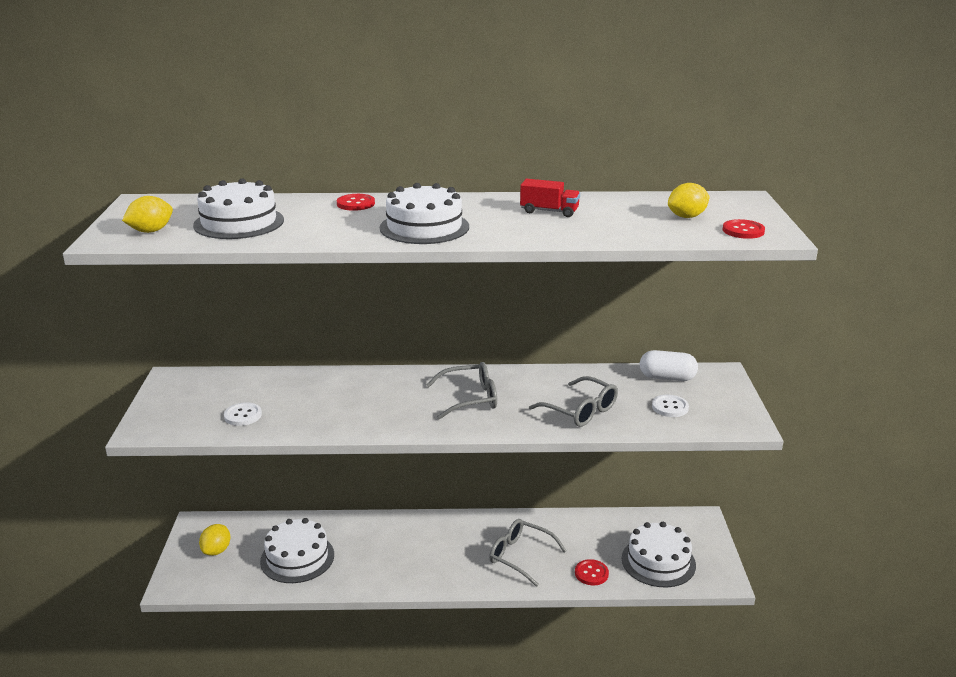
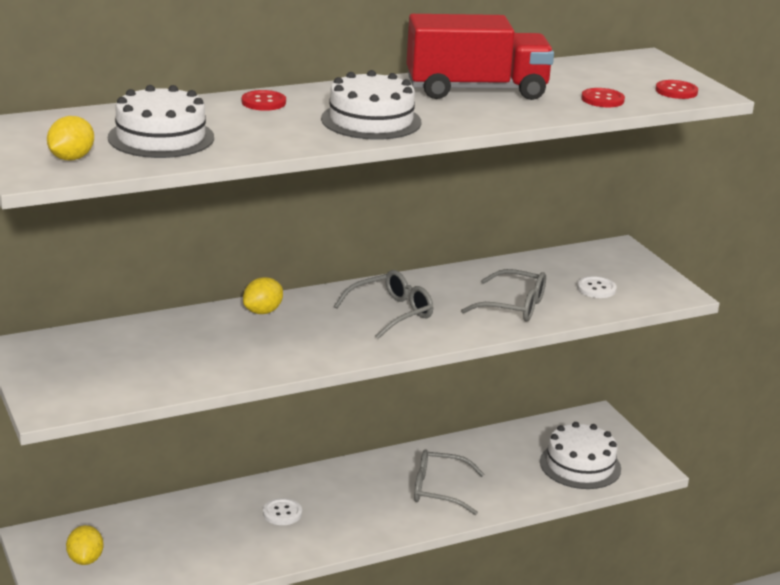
camera: 25 degrees left, 0 degrees up
(243, 415) = (154, 372): white button -> white button (282, 513)
(297, 558) = (191, 545): white cake -> none
(549, 211) = (476, 90): red truck -> red truck, size x2.23
(591, 573) = (522, 490): red button -> red button (602, 99)
(667, 378) = (571, 260): white capsule -> none
(687, 217) = (612, 82): yellow lemon -> yellow lemon (263, 311)

